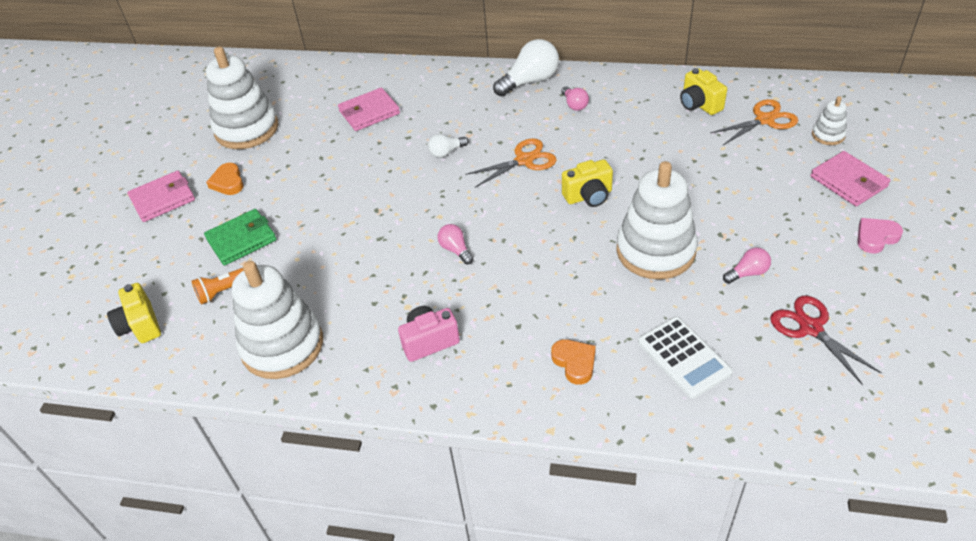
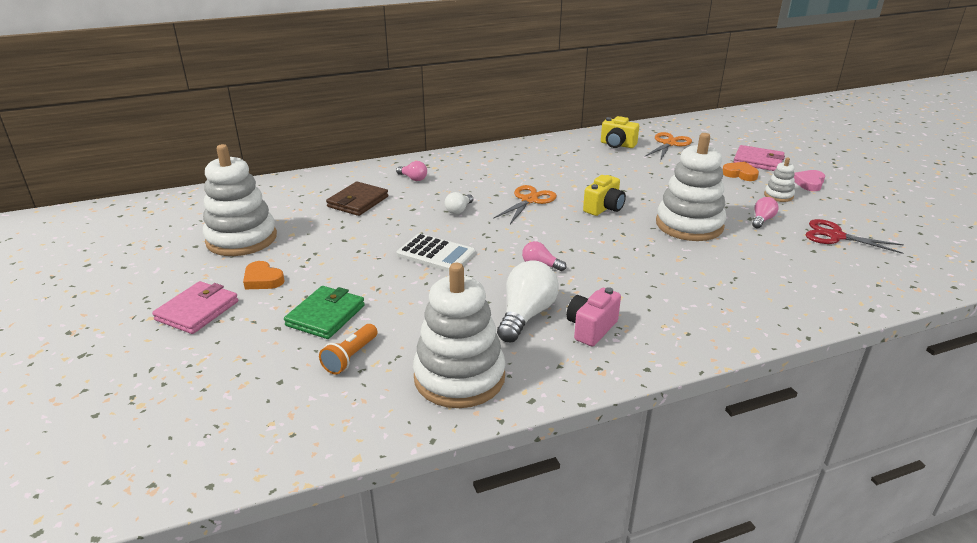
camera: 35 degrees left, 15 degrees down
(140, 325) = (280, 416): yellow camera -> none
(369, 112) = (358, 202): pink wallet -> brown wallet
(530, 81) = (478, 157): white light bulb -> white light bulb (526, 315)
(574, 105) = (529, 162): pink light bulb -> pink light bulb (413, 178)
(574, 363) = (718, 303): orange heart -> orange heart (740, 174)
(684, 357) = (784, 275): white calculator -> white calculator (436, 254)
(828, 135) = (716, 143): white stacking toy -> white stacking toy (778, 195)

